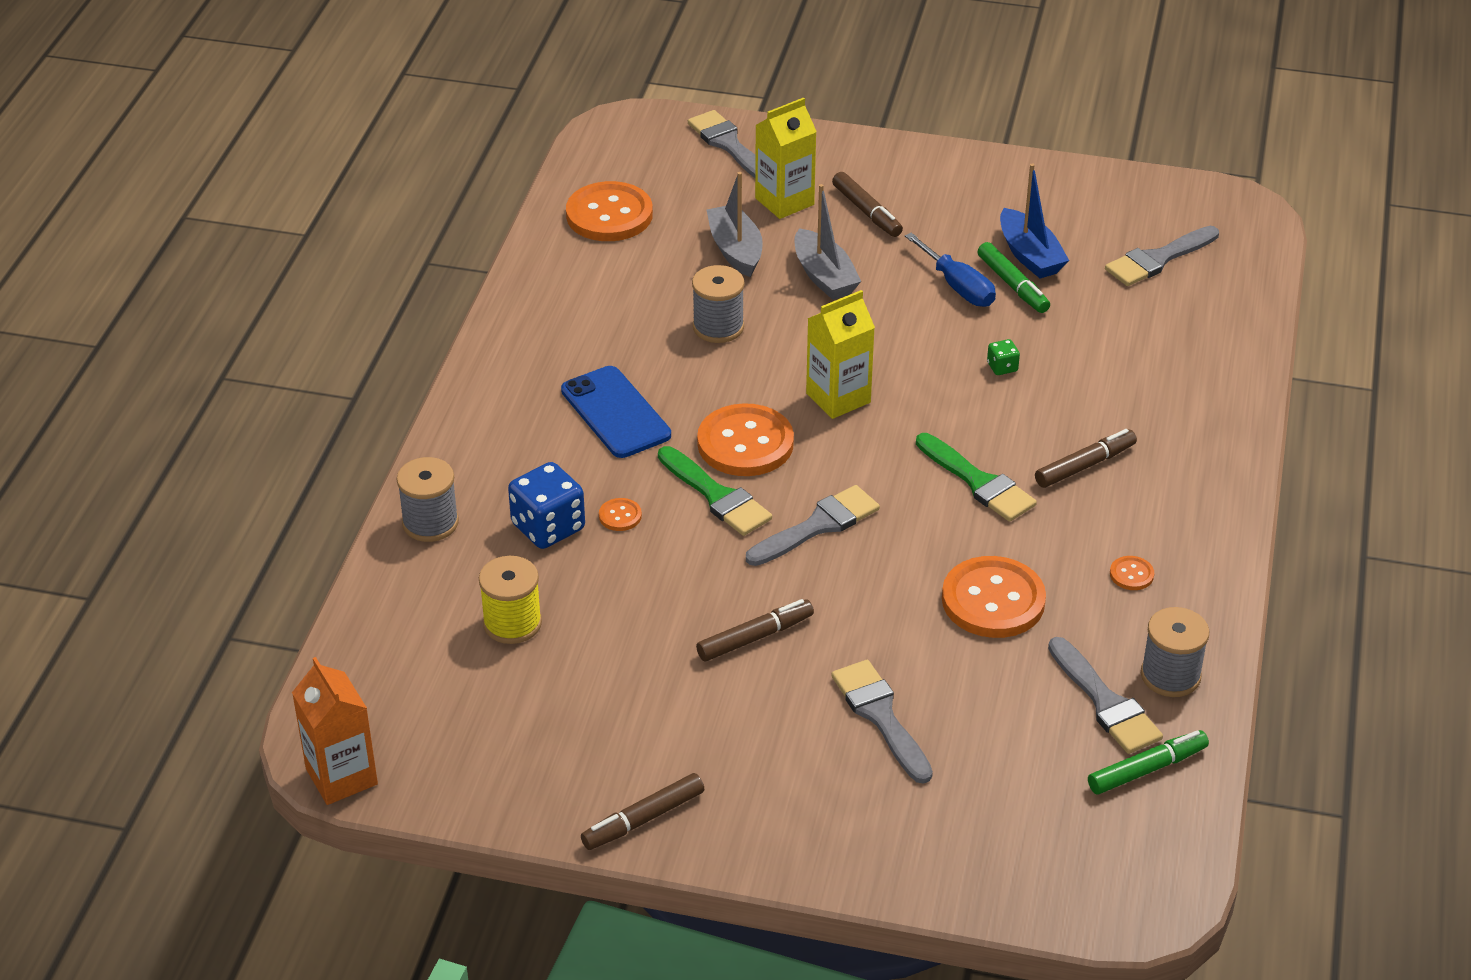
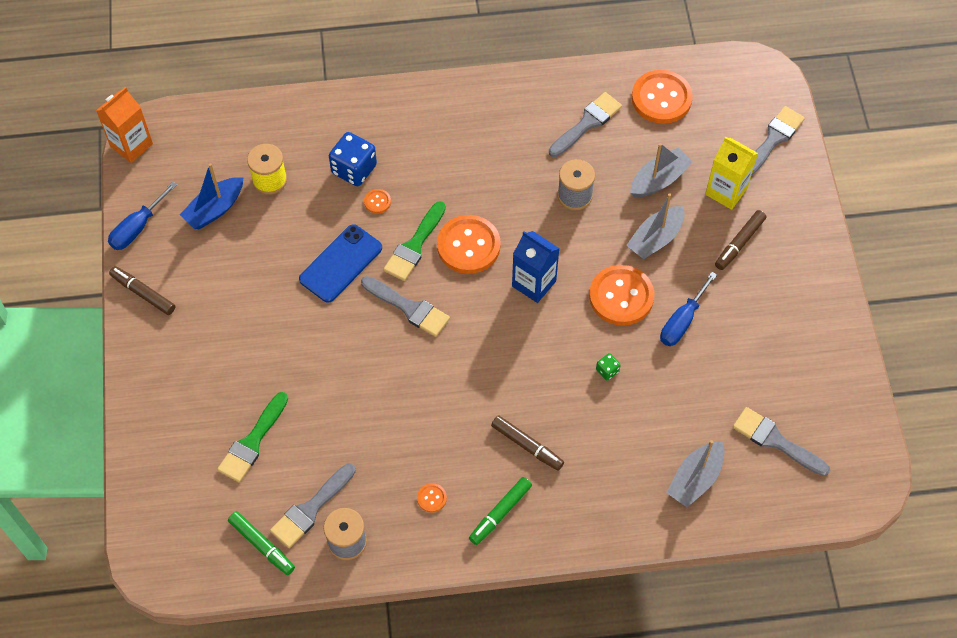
camera: 70 degrees right, 20 degrees up
(430, 523) = (335, 111): grey spool -> none
(512, 801) = (137, 228): none -> blue screwdriver
(616, 413) = (468, 168): blue phone -> blue phone (341, 264)
(754, 637) = (300, 303): brown marker -> none
(838, 398) = (534, 283): yellow carton -> blue carton
(880, 716) = (258, 388): grey brush -> grey brush (587, 123)
(978, 482) = (485, 386): green brush -> green brush (252, 442)
(993, 600) = (378, 423): orange button -> orange button (621, 296)
(1012, 285) = (700, 354): green marker -> green marker (500, 513)
(1029, 255) = (739, 356): blue boat -> blue boat (215, 209)
(1186, 335) = (695, 479): none -> grey boat

